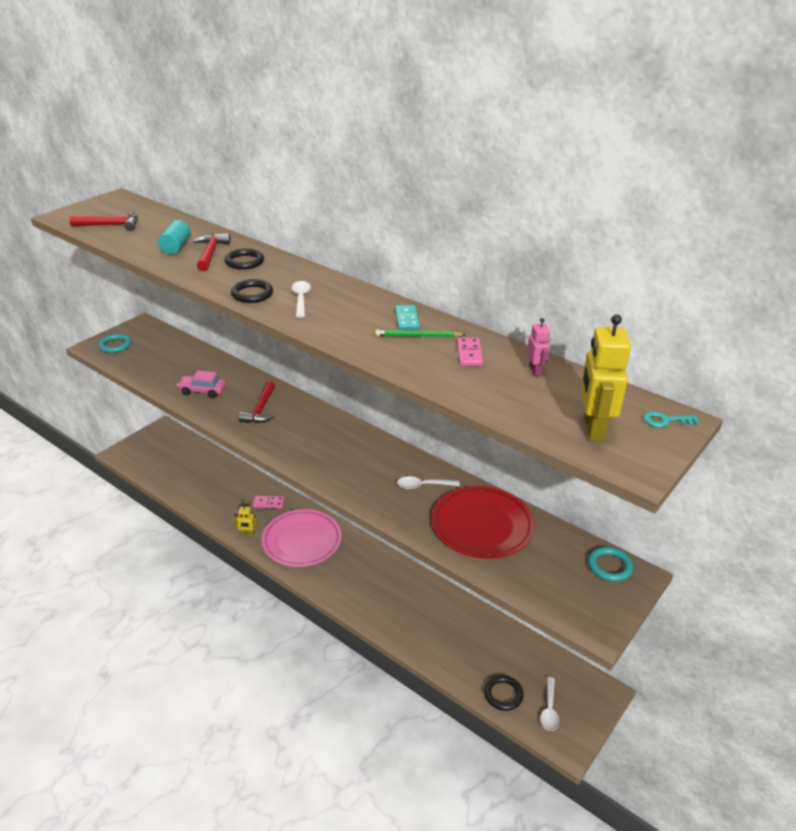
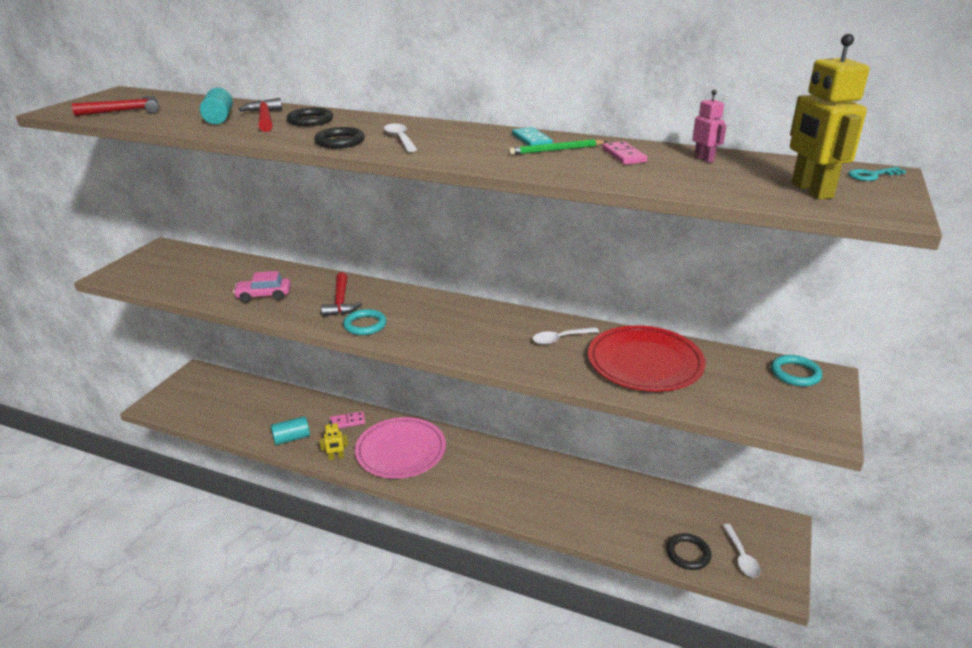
camera: 15 degrees left, 5 degrees down
(115, 345) = (136, 270): turquoise ring -> turquoise ring (365, 325)
(218, 508) = (291, 438): none -> turquoise cylinder

